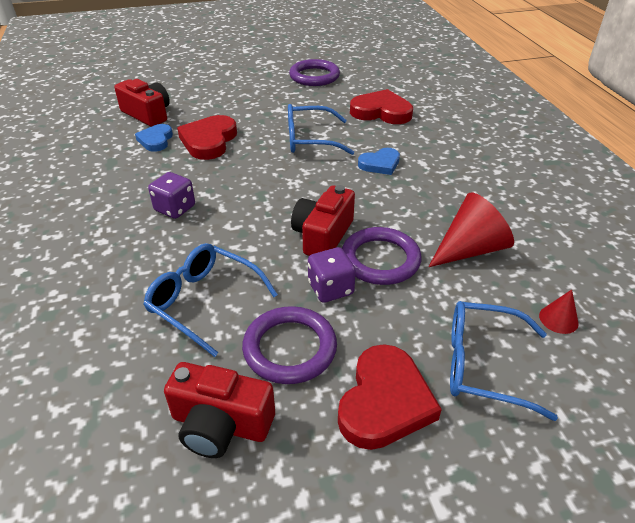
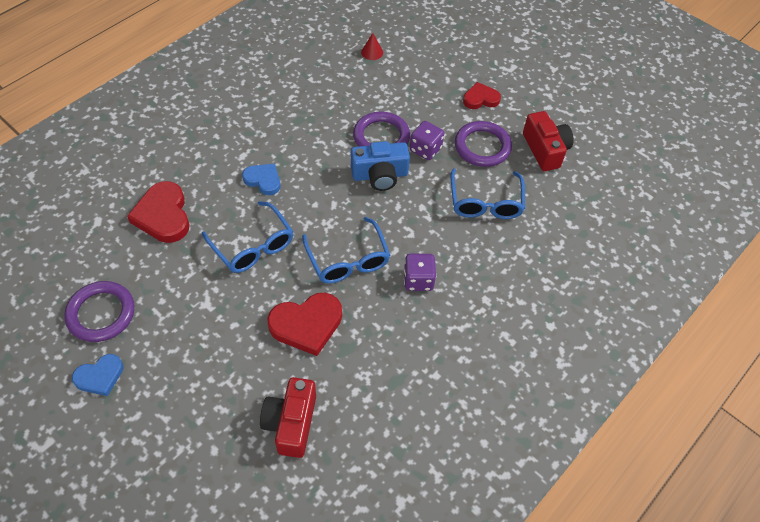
camera: 125 degrees left, 15 degrees up
(156, 140) = (335, 372): blue heart -> blue heart (100, 376)
(322, 235) = (380, 175): red camera -> blue camera
(384, 401) = (480, 99): red heart -> red heart, size x0.62
(470, 249) = (338, 99): red cone -> none
(483, 365) = (428, 72): blue glasses -> blue glasses (348, 260)

